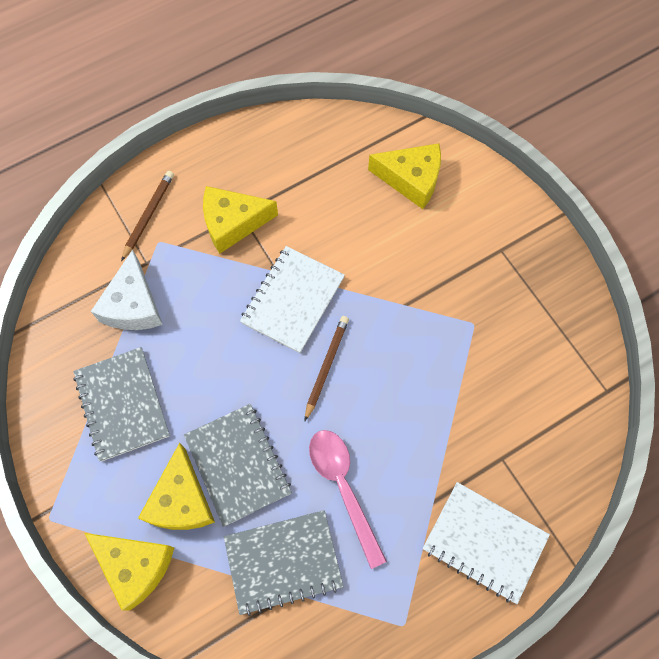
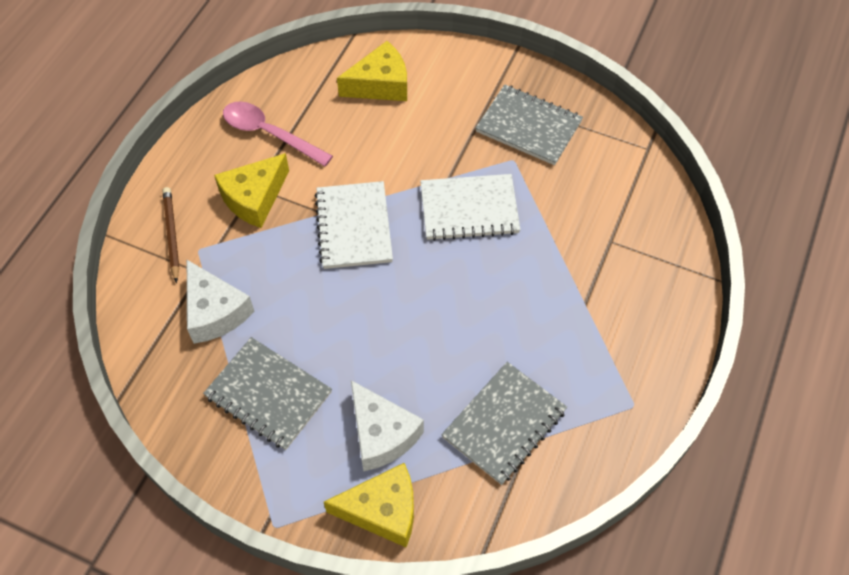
camera: 35 degrees left, 10 degrees down
(182, 500) = (381, 434): yellow cheese -> white cheese
(238, 464) = (408, 376): grey notebook -> grey notebook (528, 126)
(326, 366) = (422, 258): brown pencil -> none
(343, 488) = (508, 338): pink spoon -> pink spoon (269, 134)
(484, 542) = (645, 307): white notebook -> white notebook (469, 209)

